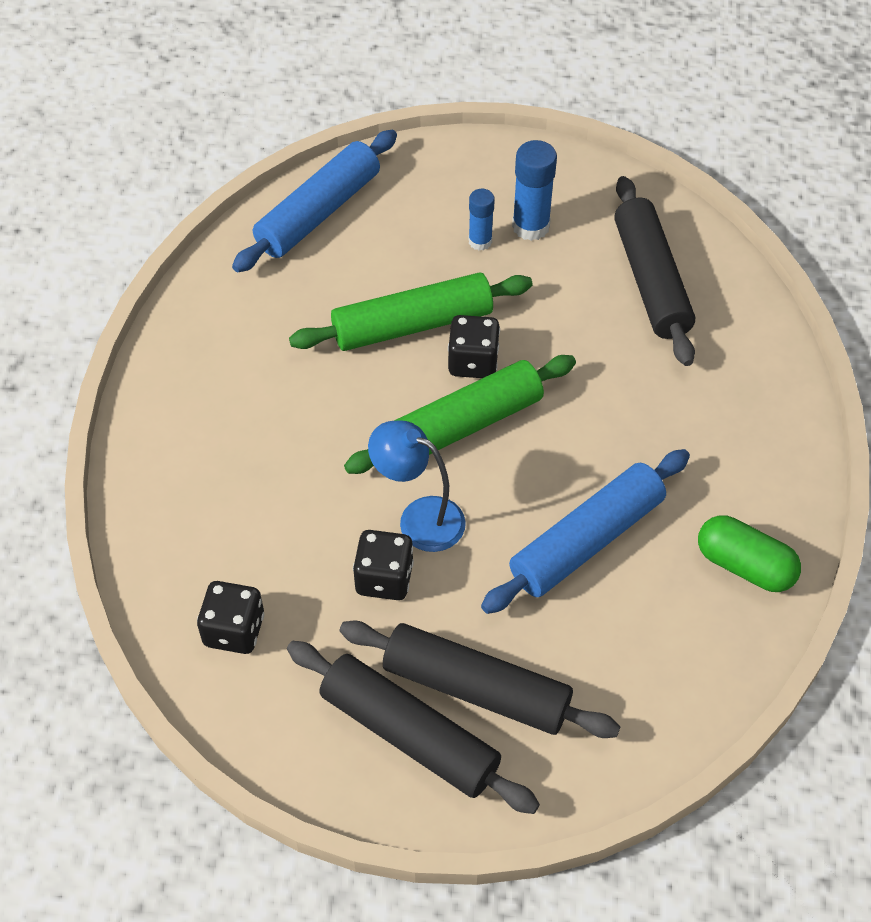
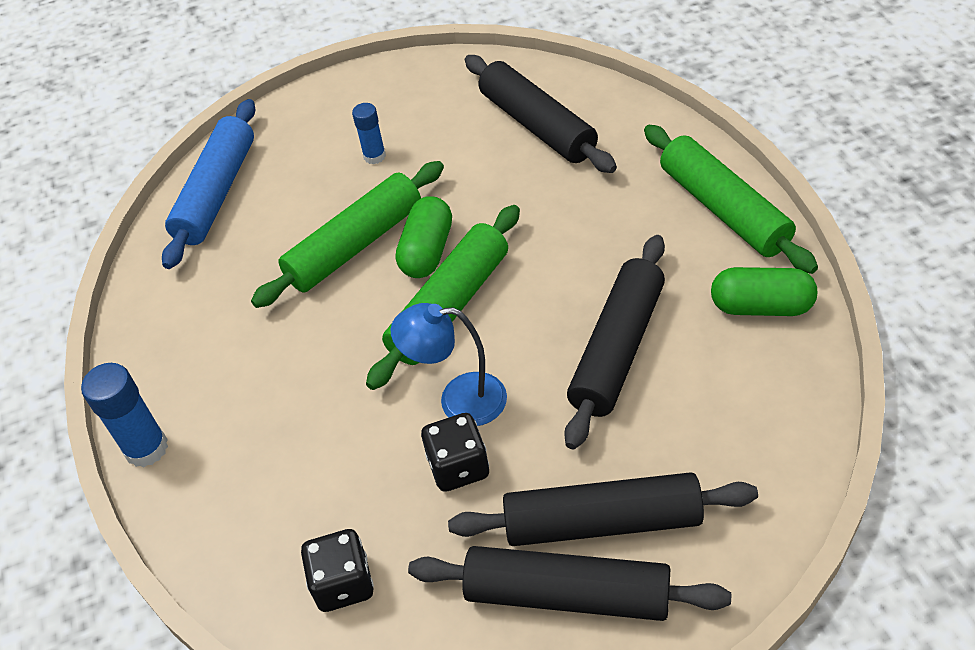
camera: 20 degrees left, 5 degrees down
(473, 362) = (427, 251): black dice -> green capsule
(530, 226) = (411, 127): blue glue stick -> blue glue stick (146, 448)
(587, 541) = (618, 349): blue rolling pin -> black rolling pin
(774, 453) = (724, 209): none -> green rolling pin

